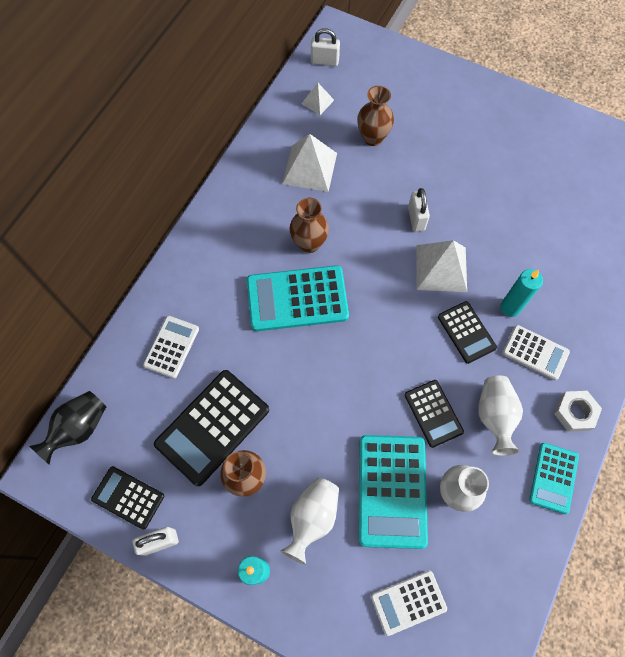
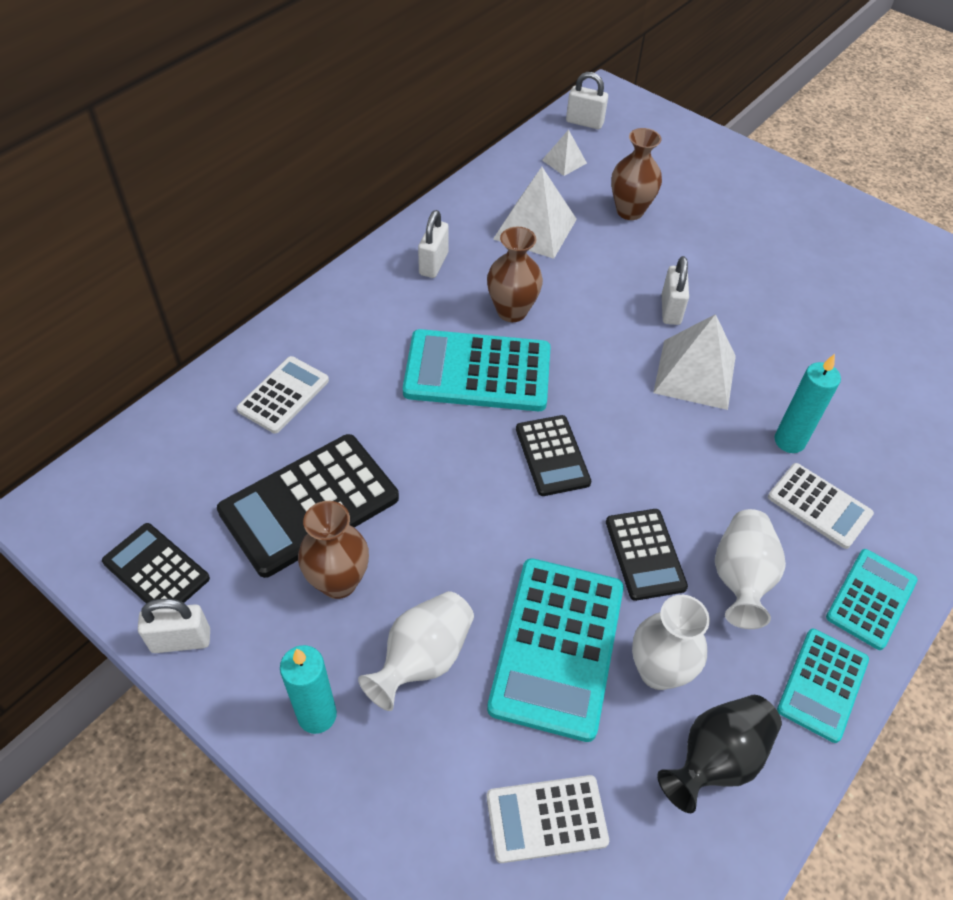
camera: 10 degrees right, 15 degrees down
(78, 428) = (119, 468): black vase -> black vase (716, 759)
(245, 214) = (433, 264): none -> white padlock
(466, 332) = (717, 459): black calculator -> black calculator (552, 456)
(575, 412) = (871, 599): white nut -> turquoise calculator

